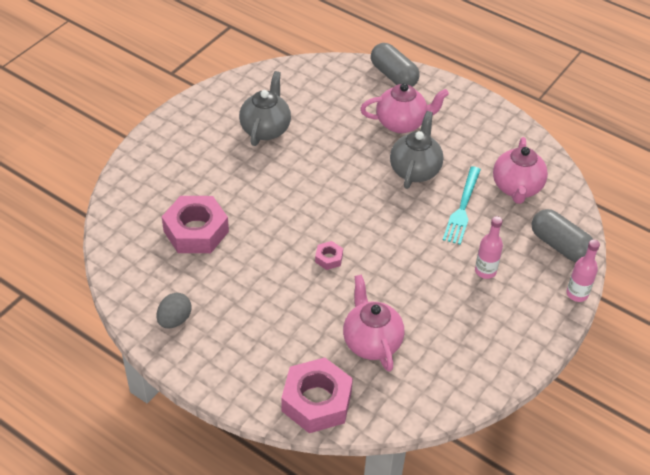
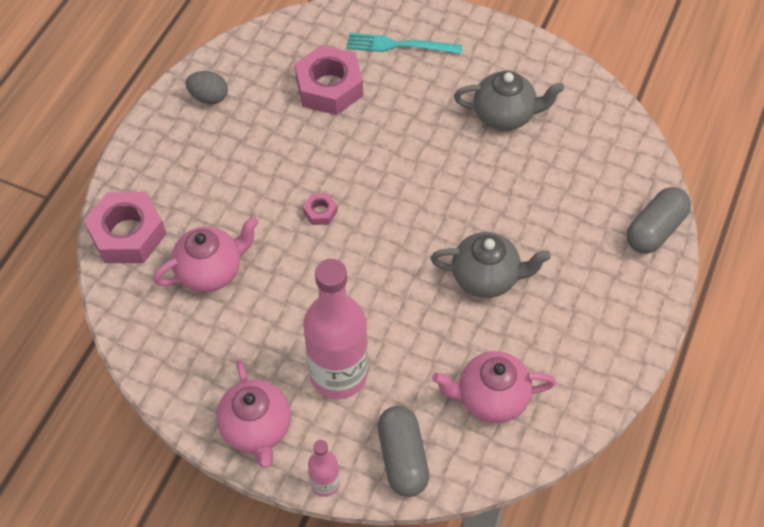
camera: 80 degrees right, 10 degrees up
(401, 123) = (566, 251): pink teapot -> pink teapot (256, 428)
(462, 208) = (436, 338): turquoise fork -> turquoise fork (399, 45)
(485, 271) = (338, 374): pink bottle -> pink bottle, size x2.13
(559, 245) = (402, 458): grey capsule -> grey capsule turned 45 degrees counterclockwise

